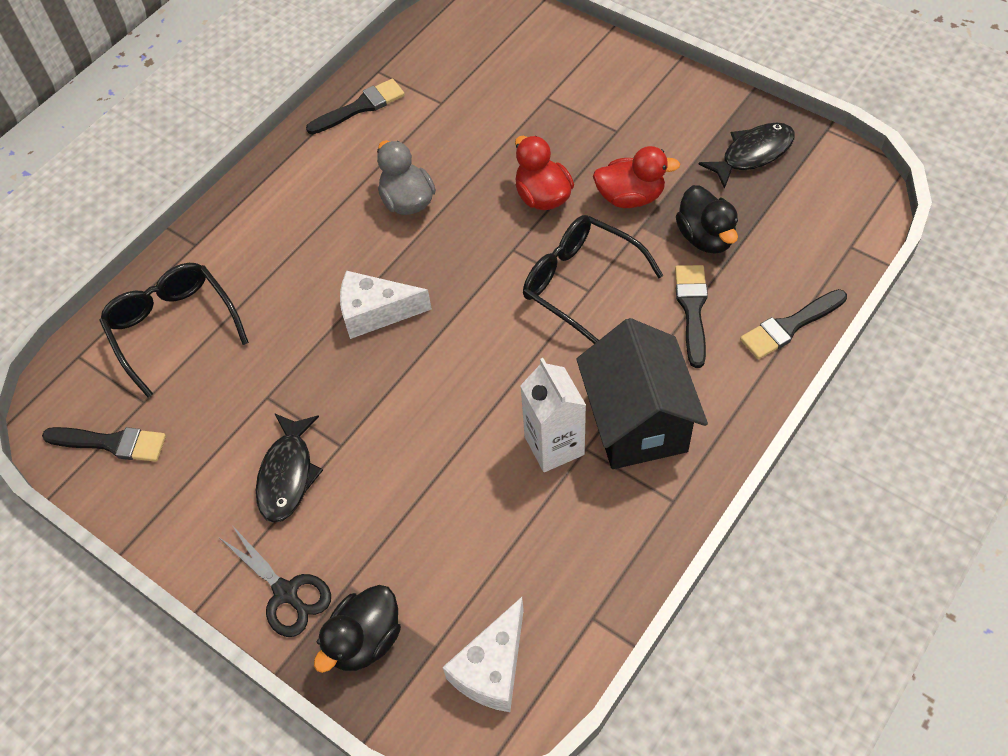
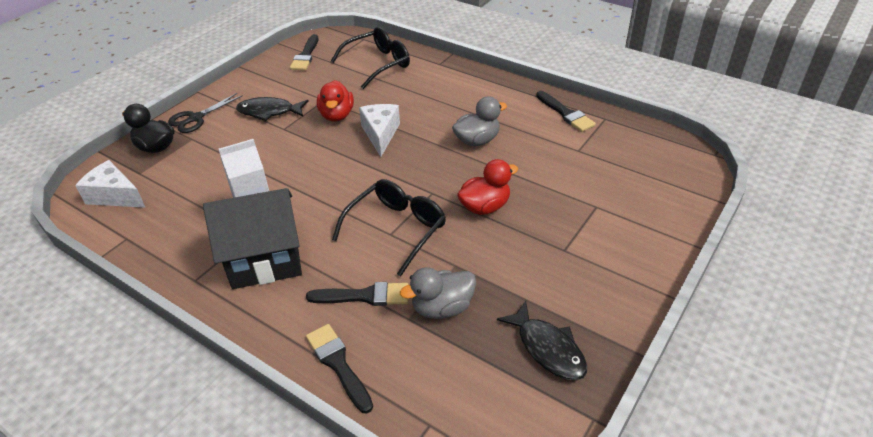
camera: 85 degrees right, 15 degrees down
(630, 197) = (487, 258): red duck -> red duck (337, 115)
(705, 237) = (442, 308): black duck -> grey duck

